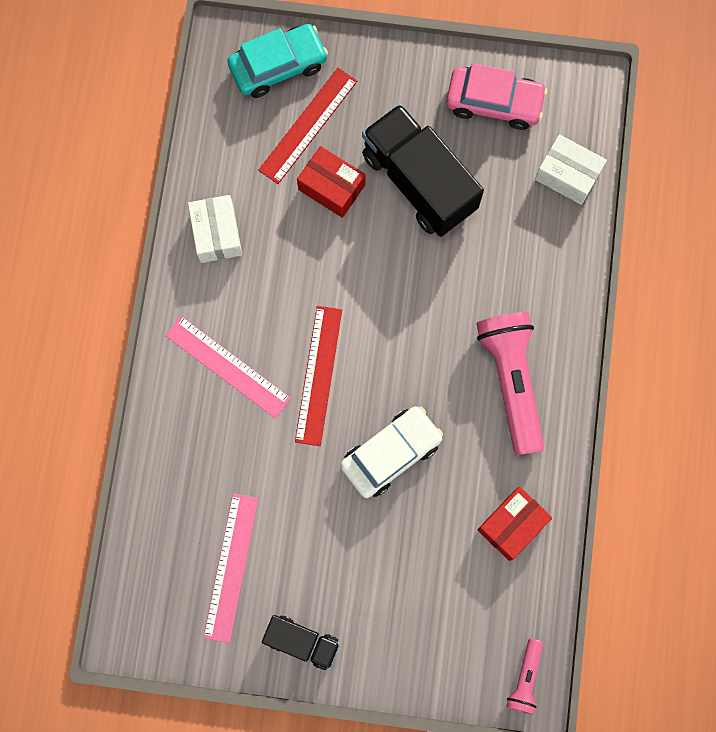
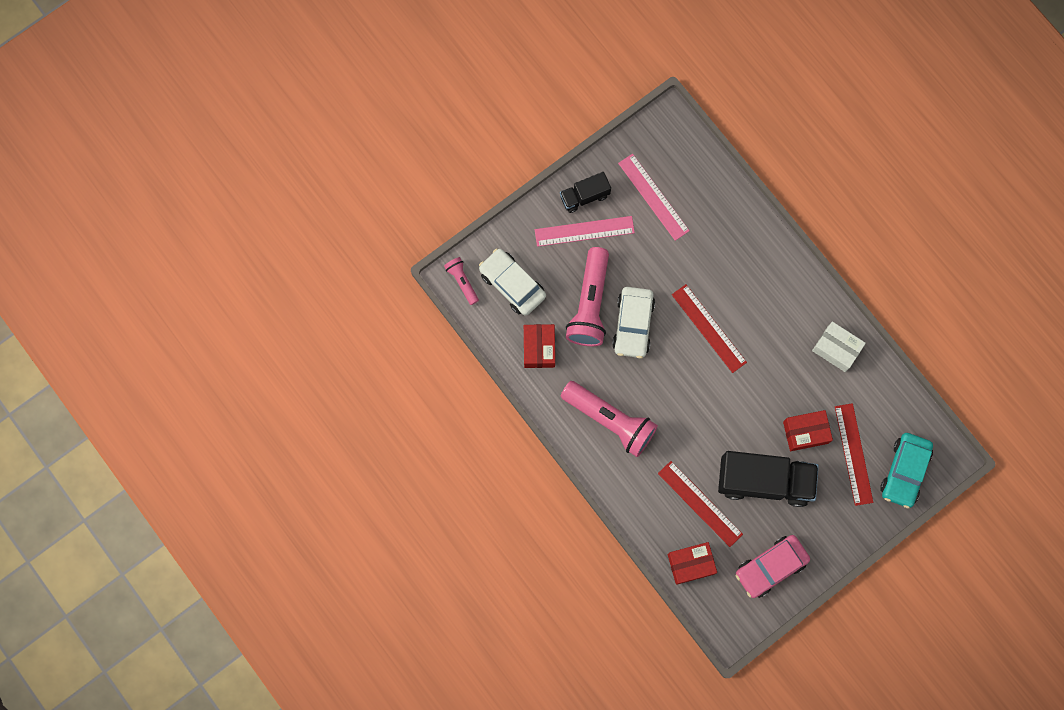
camera: 135 degrees right, 0 degrees up
(227, 367) = (757, 288): pink ruler -> pink ruler (584, 231)
(413, 519) = (590, 304): none -> pink flashlight
(474, 621) = (512, 284): none -> white car
(502, 220) = (700, 504): none -> red ruler
(567, 175) = (691, 564): white box -> red box

